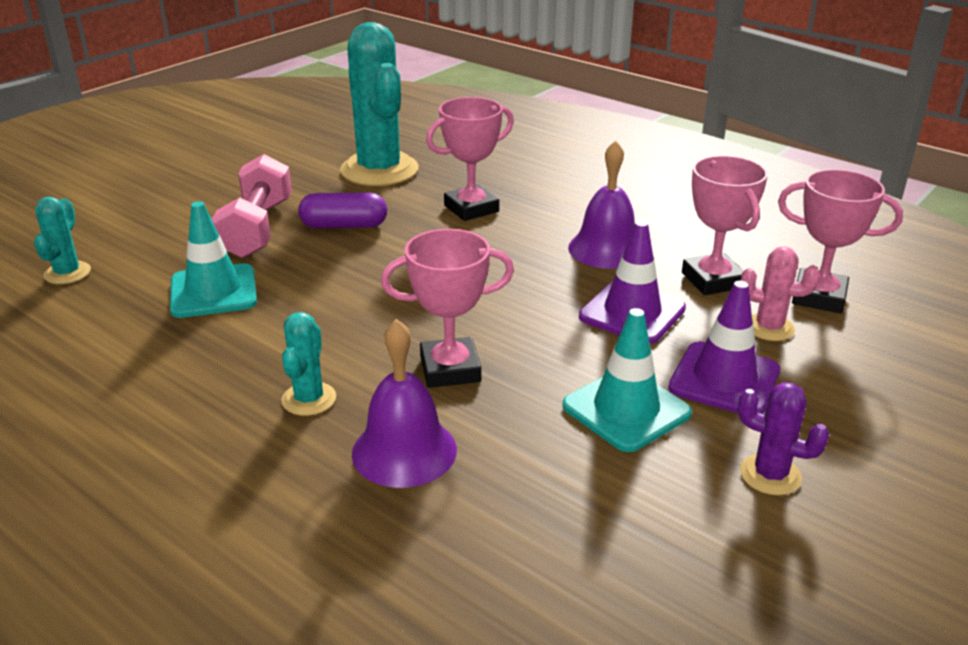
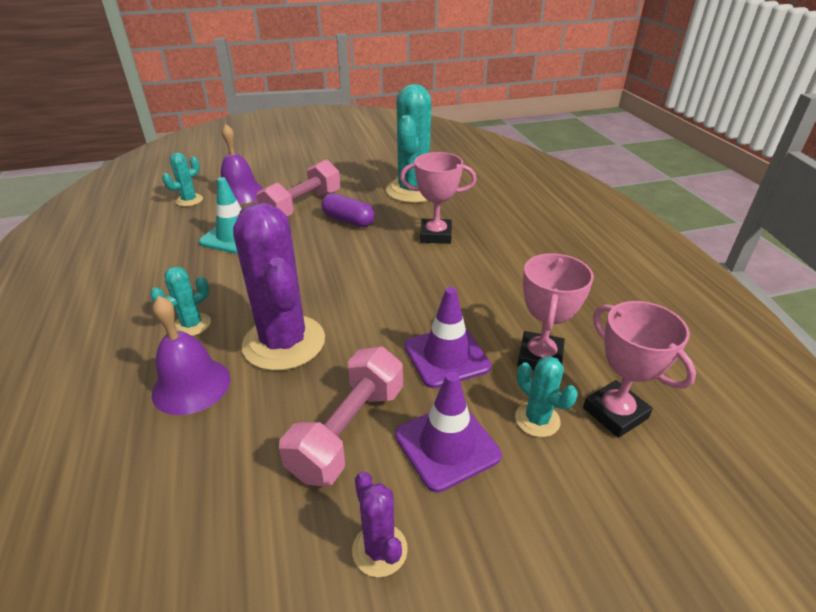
camera: 35 degrees right, 5 degrees up
(450, 369) = (284, 342): pink trophy -> purple cactus
(606, 249) = (489, 299): purple bell -> purple bell (240, 193)
(626, 409) = (348, 431): turquoise traffic cone -> pink dumbbell
(769, 328) = (537, 419): pink cactus -> turquoise cactus

